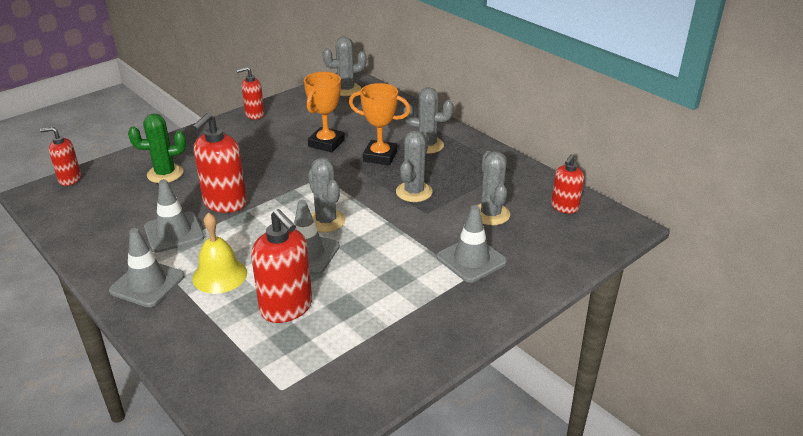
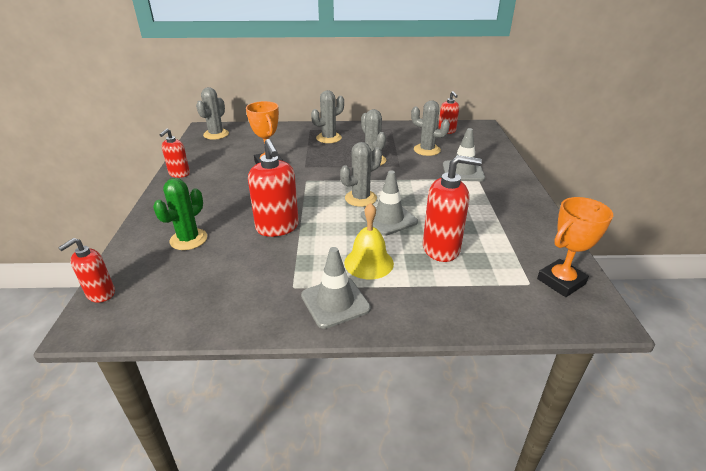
camera: 50 degrees left, 0 degrees up
(174, 232) = (281, 264): grey traffic cone -> none
(326, 221) = (360, 198): grey cactus -> grey cactus turned 45 degrees counterclockwise
(380, 156) = (316, 155): orange trophy -> orange trophy (561, 281)

